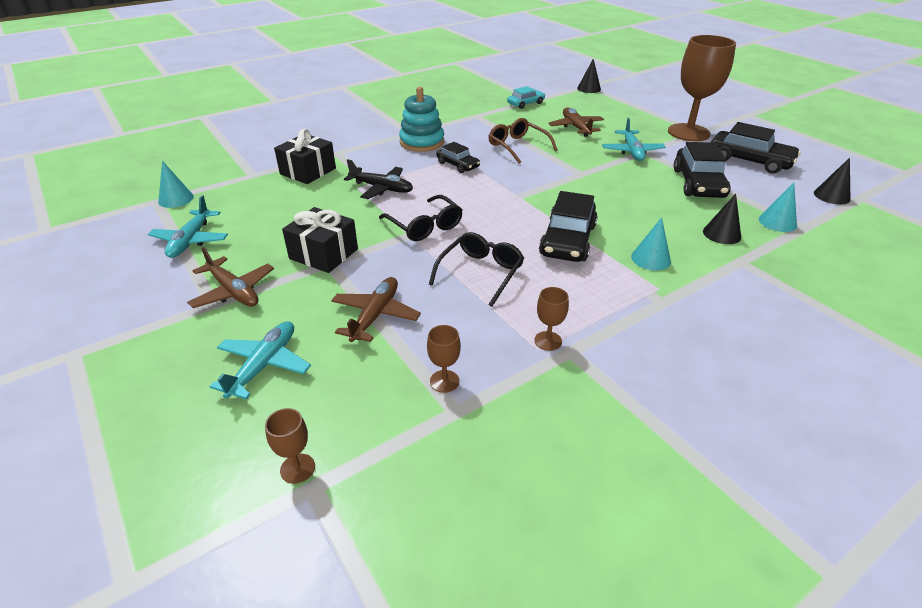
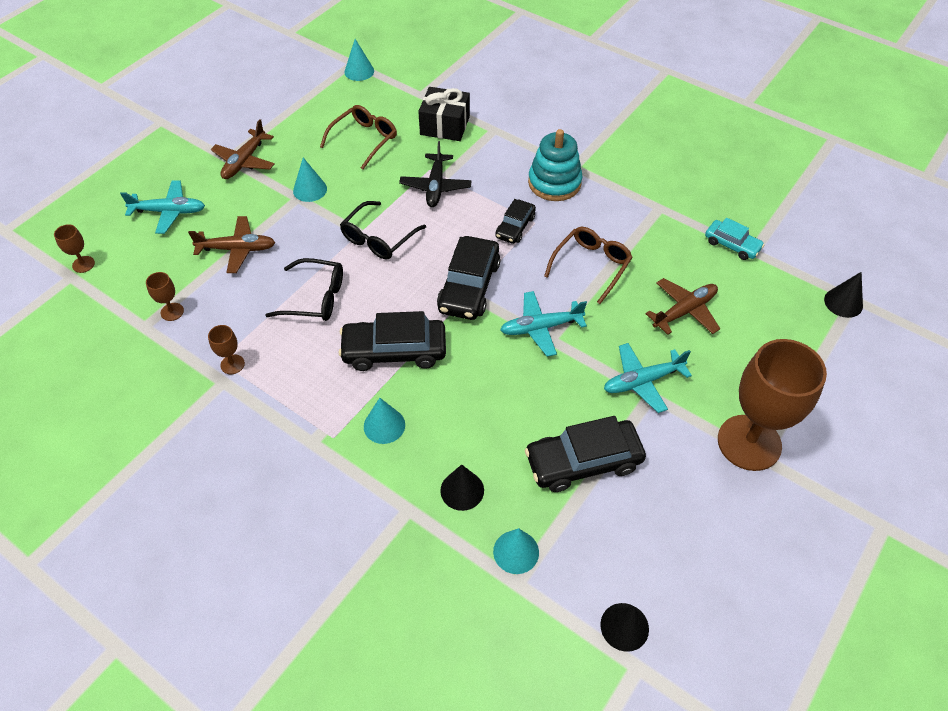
camera: 70 degrees right, 15 degrees up
(191, 240) = (302, 109): turquoise plane -> turquoise plane (540, 328)
(282, 212) = (364, 140): none -> brown glasses
(324, 254) = (310, 189): black gift -> turquoise cone
(749, 161) = (690, 523): black car -> black car (469, 286)

